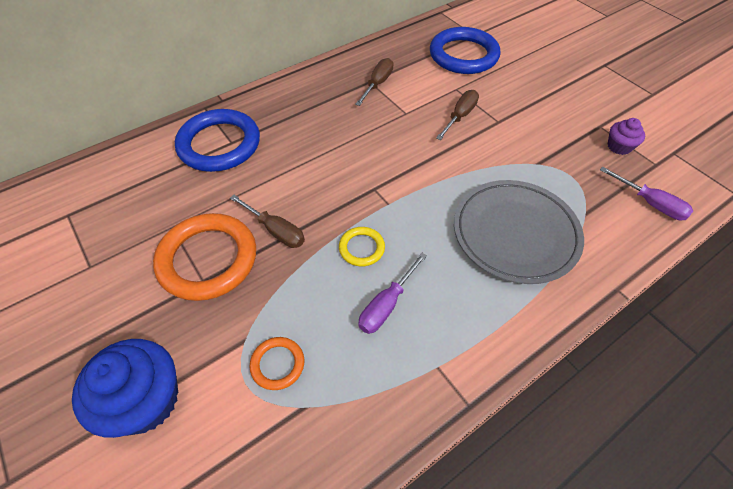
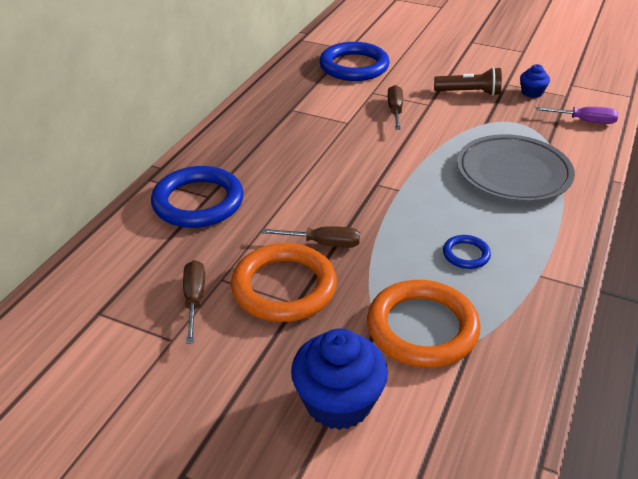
camera: 30 degrees left, 15 degrees down
(277, 364) = (422, 328): orange ring -> orange ring, size x2.11
(361, 248) = (408, 227): yellow ring -> none
(377, 84) = (300, 109): brown screwdriver -> brown screwdriver (194, 300)
(387, 304) = (466, 254): purple screwdriver -> blue ring
(551, 122) = (469, 92): none -> brown flashlight
(619, 146) = (532, 93): purple cupcake -> blue cupcake

